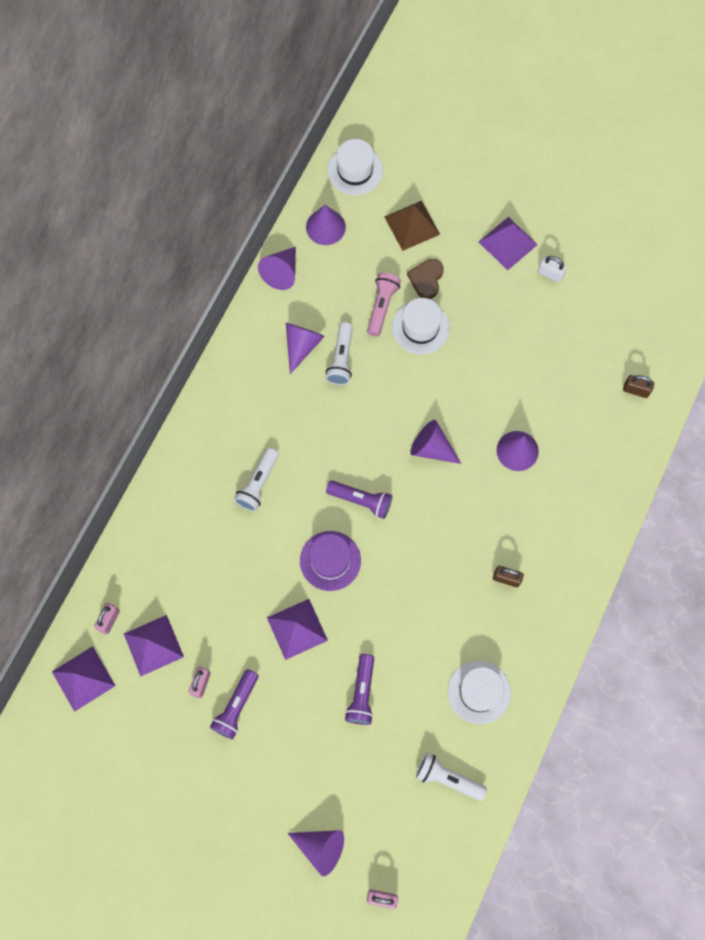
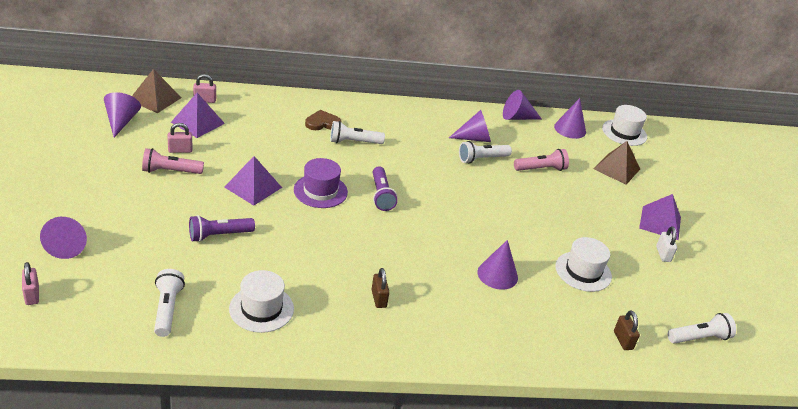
camera: 55 degrees right, 35 degrees down
(83, 678) = (155, 99): purple pyramid -> brown pyramid
(236, 707) = (170, 171): purple flashlight -> pink flashlight
(420, 327) = (545, 192): white hat -> white hat (583, 271)
(426, 279) = (585, 186): brown heart -> brown heart (322, 123)
(431, 448) = (455, 223): purple cone -> purple cone (121, 121)
(658, 321) = (699, 338): none -> white flashlight

